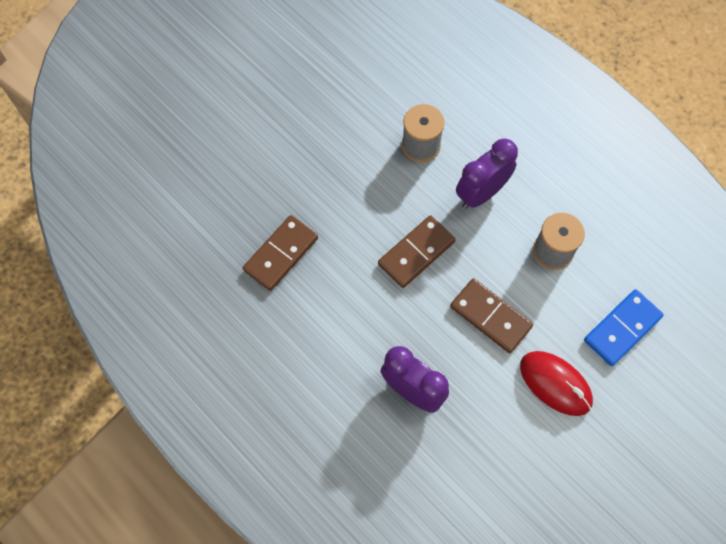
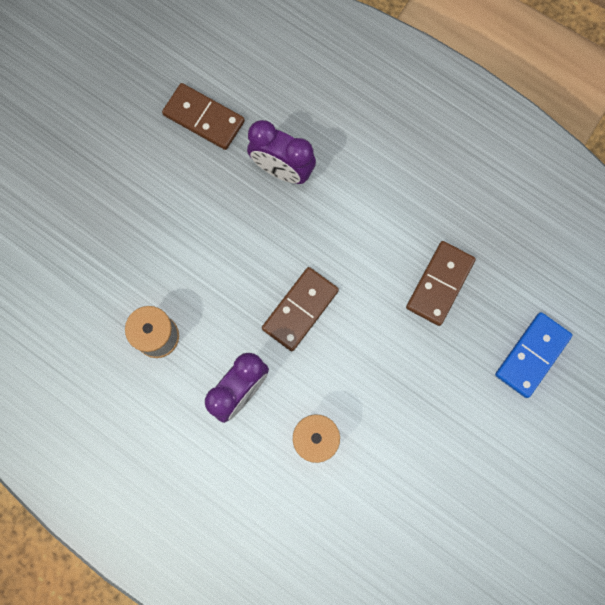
camera: 170 degrees right, 10 degrees up
(490, 317) = (215, 254): brown domino -> brown domino (204, 118)
(555, 384) = (146, 199): red mouse -> none
(622, 328) = (82, 265): blue domino -> blue domino (532, 355)

